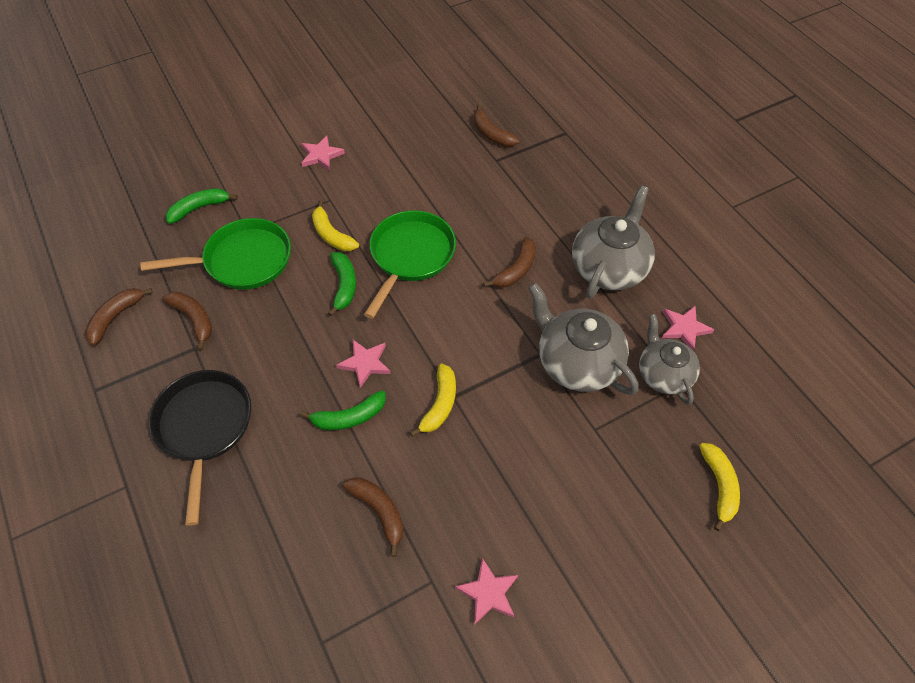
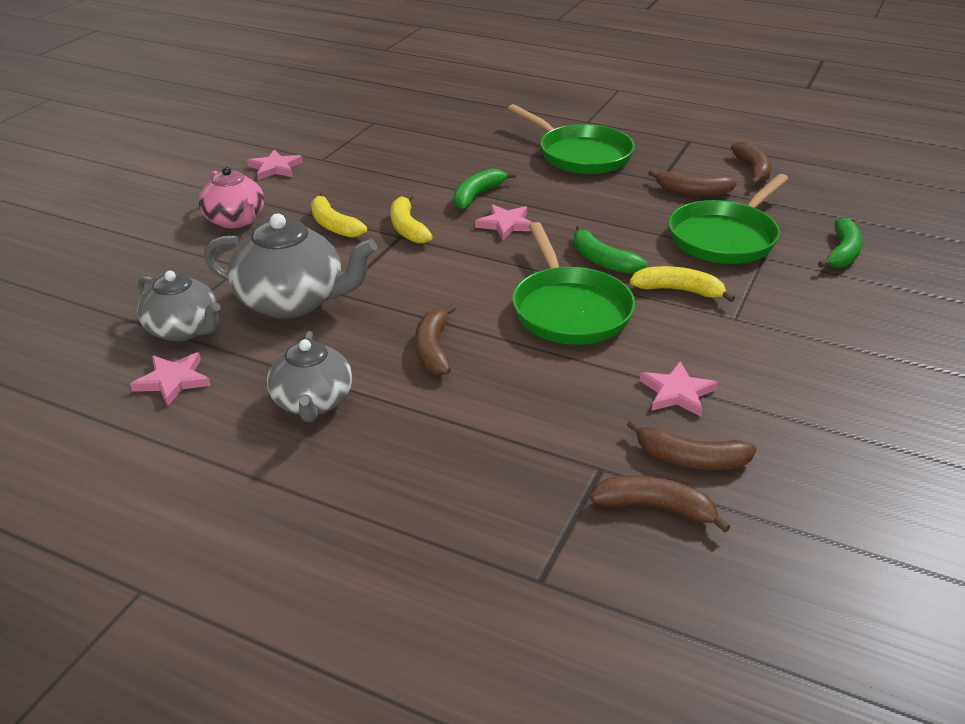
camera: 145 degrees right, 20 degrees down
(204, 427) = (580, 155): black pan -> green pan
(321, 155) = (825, 356): pink star -> pink star (677, 393)
(379, 511) = (395, 169): brown banana -> brown banana (690, 459)
(571, 506) = (235, 220): none -> pink teapot
(609, 268) = (312, 402): grey teapot -> grey teapot, size x0.67
(719, 486) = (91, 276): yellow banana -> yellow banana (333, 225)

